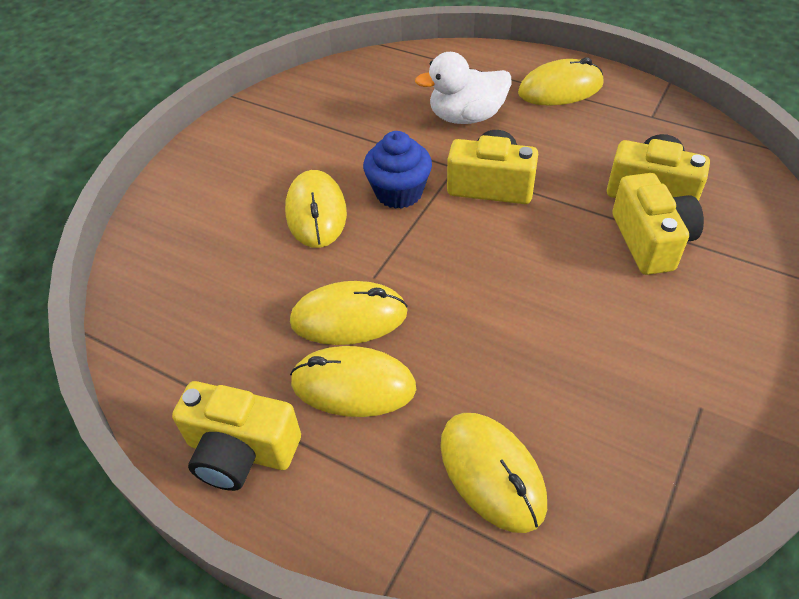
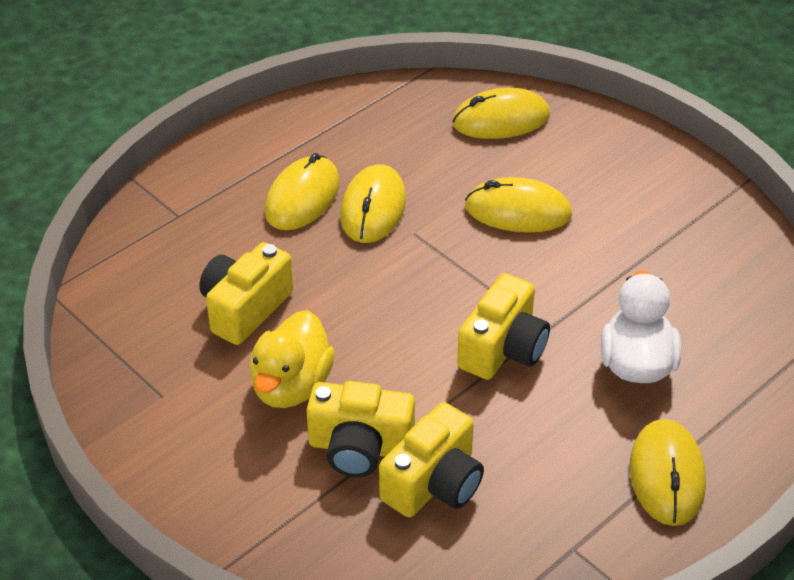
camera: 105 degrees right, 5 degrees down
(241, 451) = (278, 133): yellow camera -> yellow camera (245, 308)
(399, 192) = (522, 274): blue cupcake -> none
(492, 472) = (184, 253): yellow mouse -> yellow mouse (501, 120)
(618, 306) = (291, 386): none -> yellow duck

